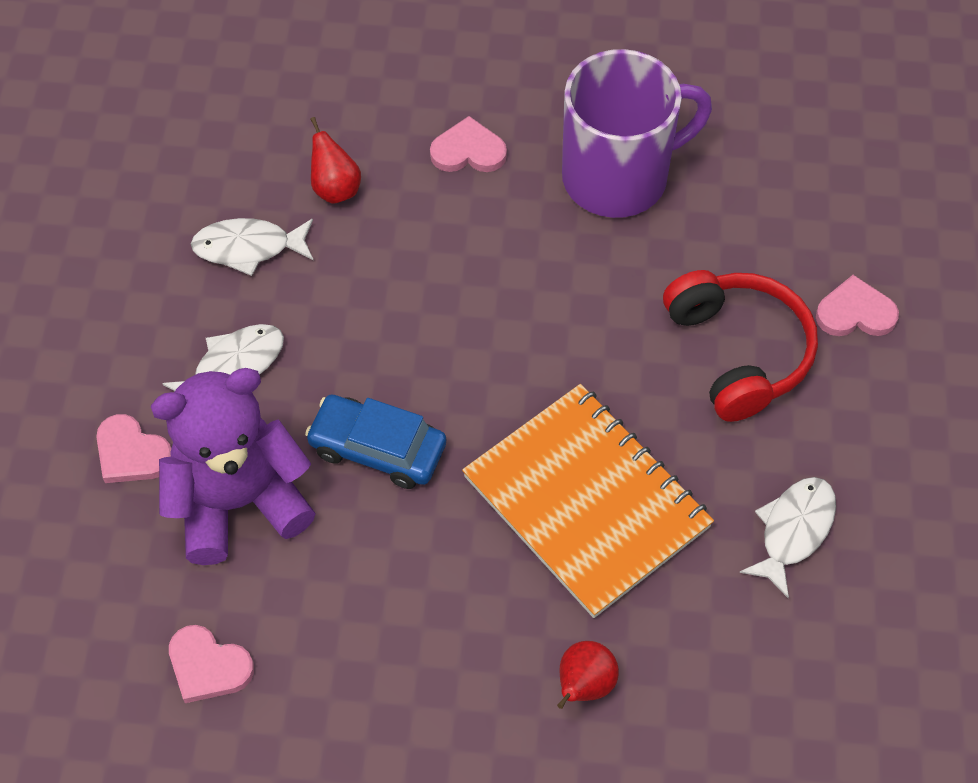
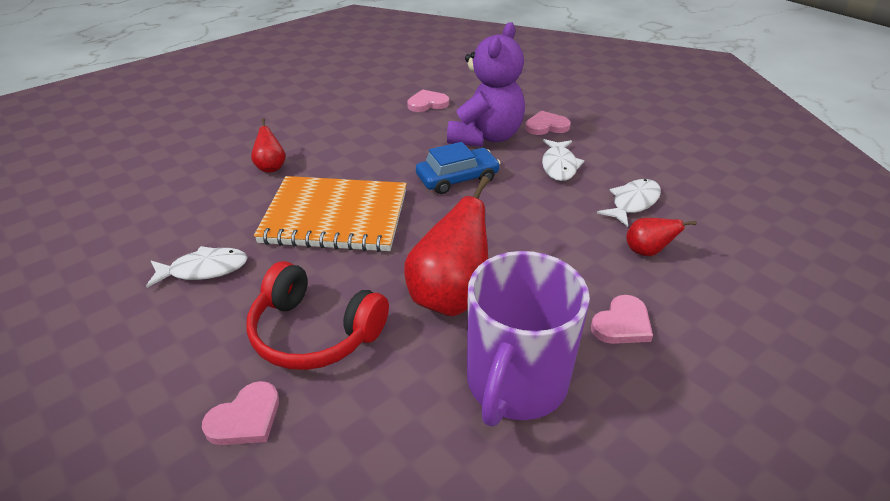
camera: 135 degrees right, 20 degrees down
(579, 291) = (450, 297): none -> red pear
(793, 531) = (204, 269): white fish -> white fish turned 90 degrees counterclockwise

